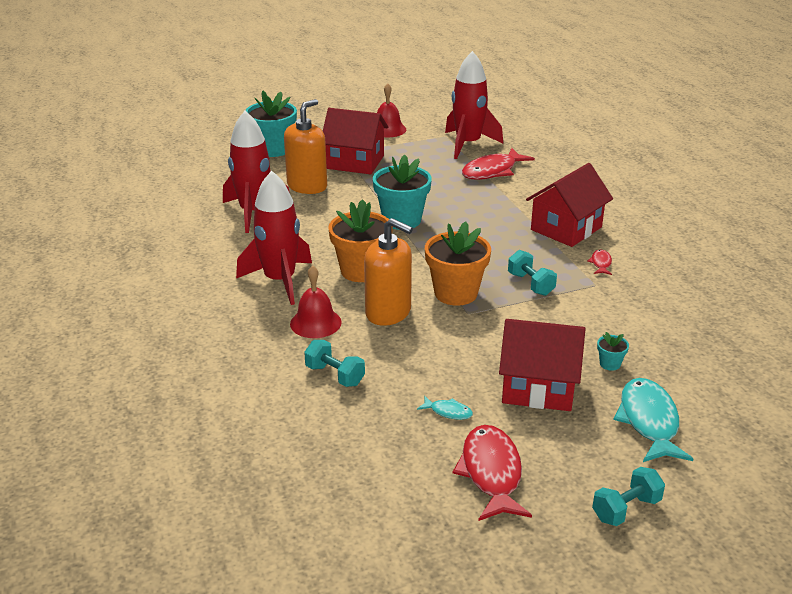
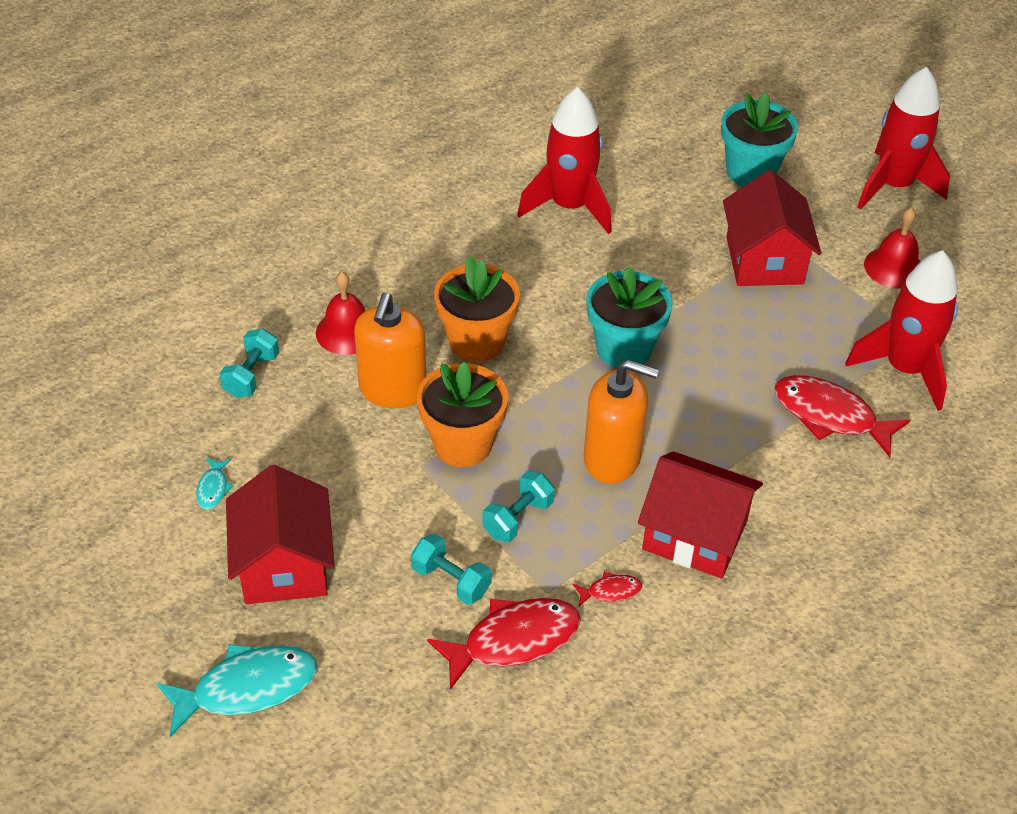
camera: 70 degrees right, 15 degrees up
(280, 281) = (422, 276): red rocket -> red rocket (894, 186)
(307, 186) = (665, 233): orange soap dispenser -> orange soap dispenser (612, 459)
(491, 473) = (117, 547): red fish -> red fish (513, 640)
(610, 364) = (357, 633): turquoise flower pot -> none
(626, 509) = (81, 681): turquoise dumbbell -> turquoise dumbbell (451, 580)

